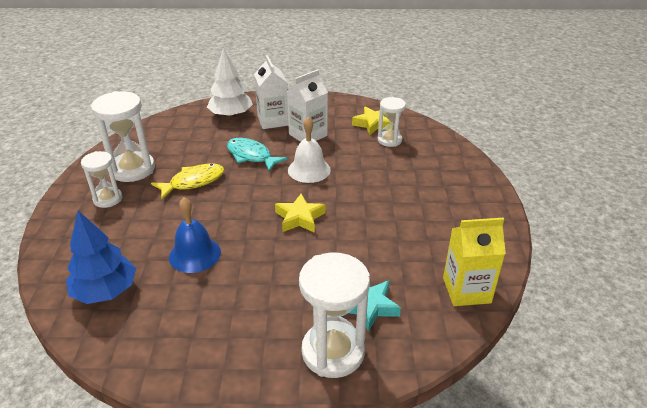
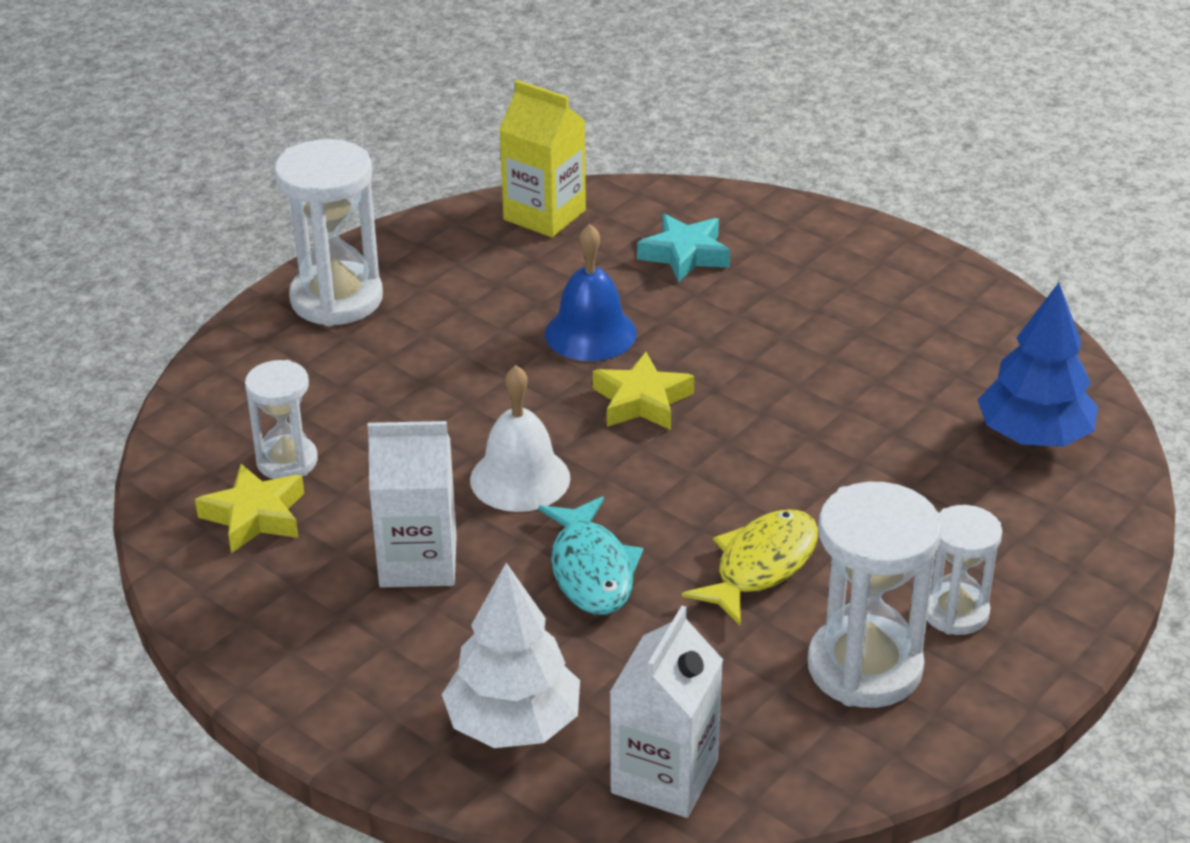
camera: 140 degrees left, 0 degrees up
(193, 182) = (761, 566): yellow fish -> yellow fish turned 120 degrees clockwise
(195, 254) = (861, 426): blue bell -> blue bell (590, 333)
(273, 121) = (439, 647): white carton -> white carton (664, 777)
(333, 352) = (781, 238): white hourglass -> white hourglass (336, 299)

